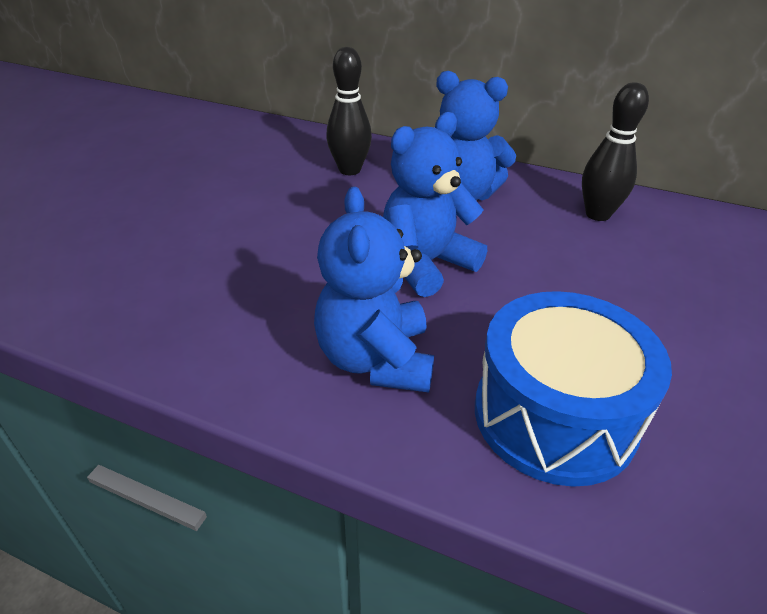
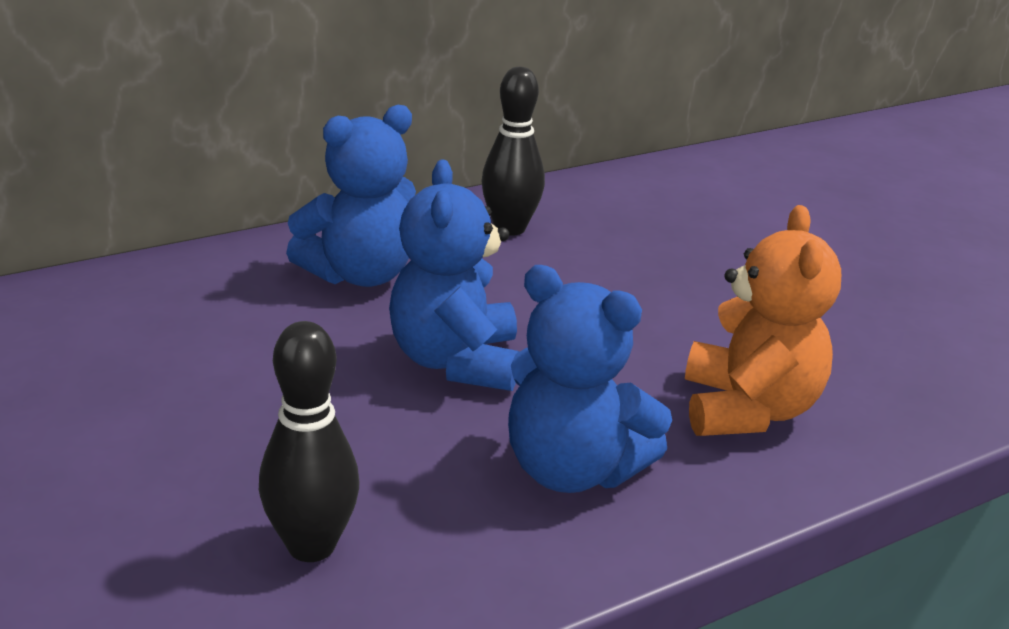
camera: 55 degrees left, 10 degrees down
(350, 170) = (179, 313): black bowling pin -> black bowling pin (311, 546)
(554, 415) = (747, 410): blue drum -> orange teddy bear

